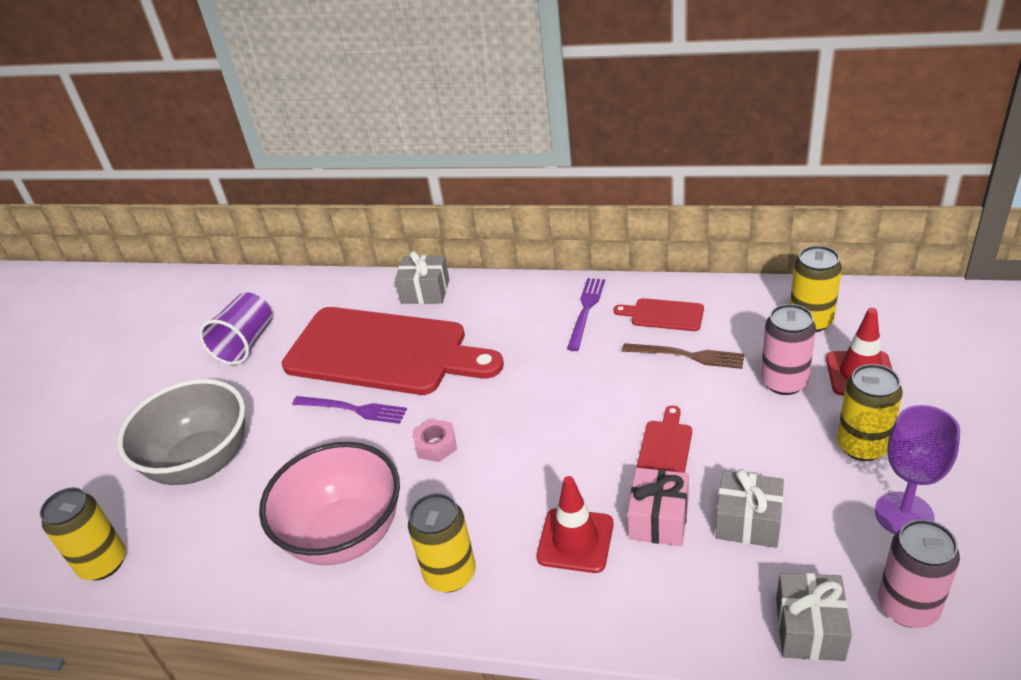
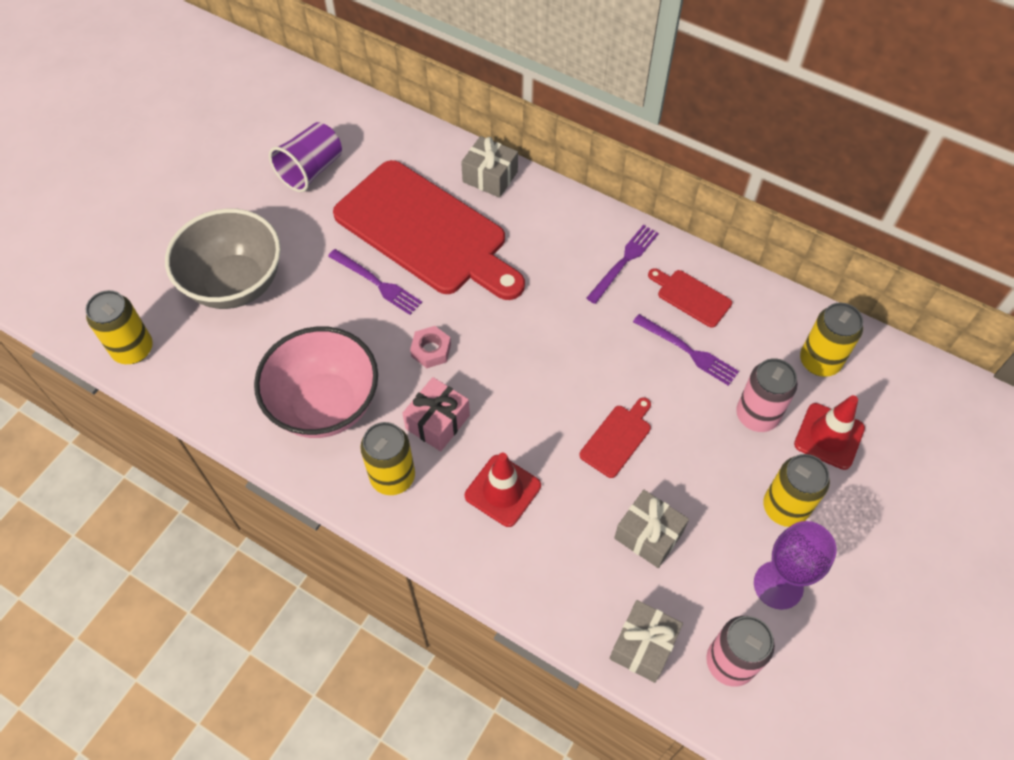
camera: 15 degrees right, 20 degrees up
(659, 519) = (578, 501): pink gift -> pink gift (437, 422)
(687, 356) = (688, 351): brown fork -> purple fork

